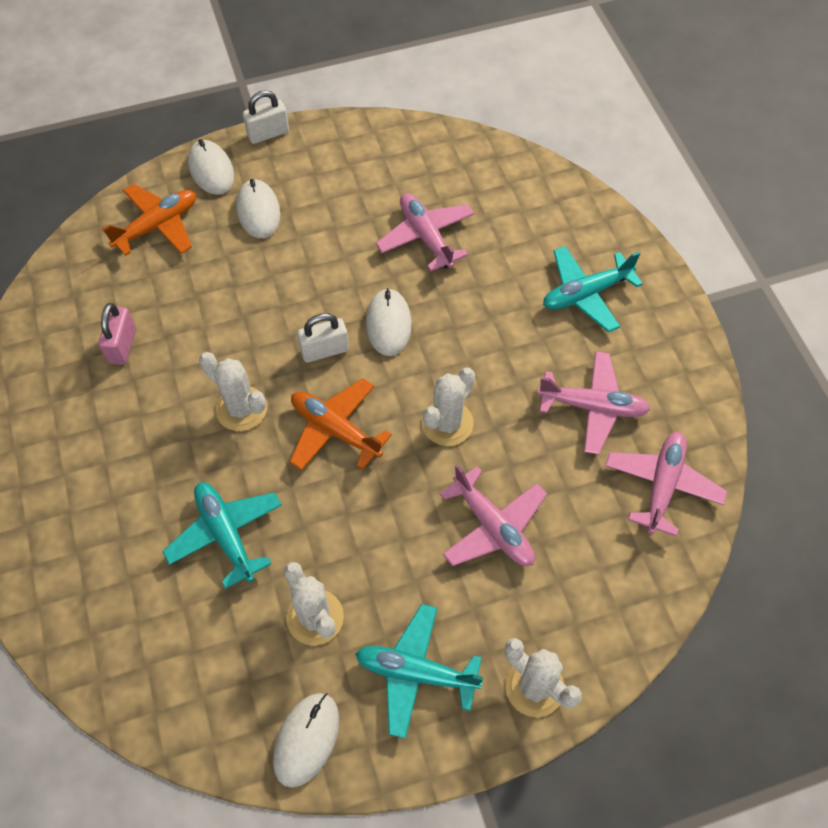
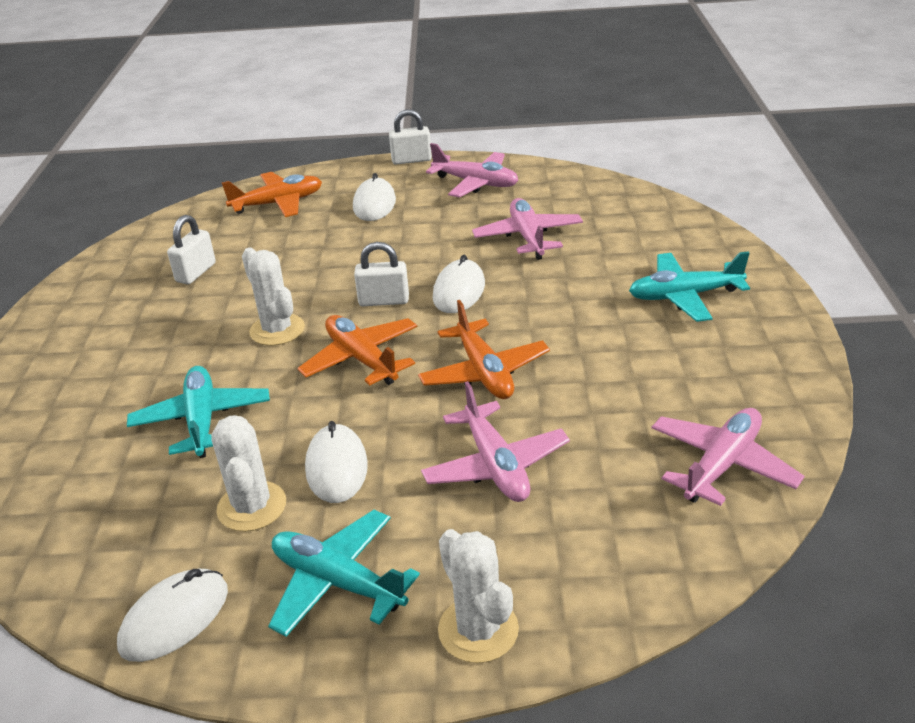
camera: 20 degrees right, 25 degrees down
(122, 345) = (196, 272): pink padlock -> white padlock
(211, 170) = (347, 176): white mouse -> white mouse (337, 467)
(447, 423) = (484, 372): white cactus -> orange plane
(592, 407) = (658, 384): pink plane -> pink plane (476, 183)

